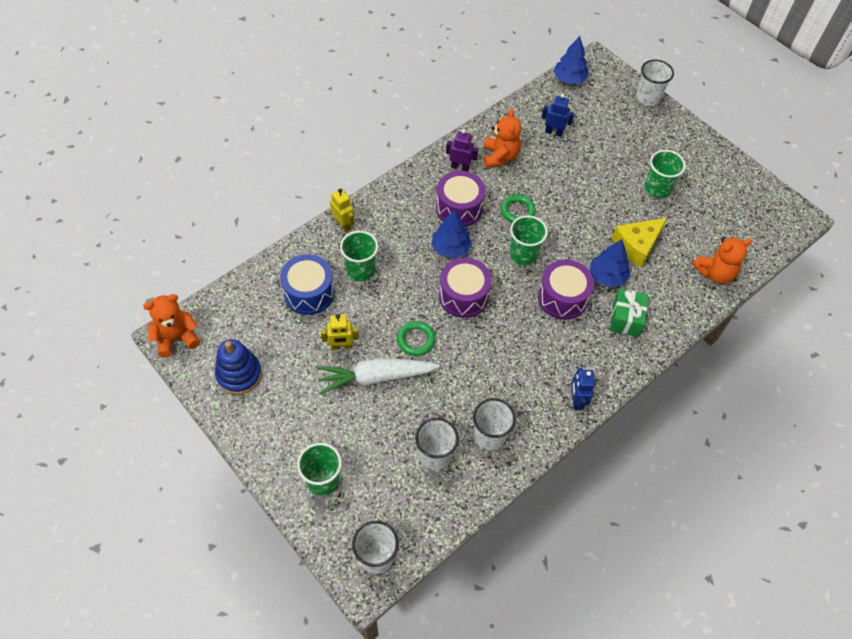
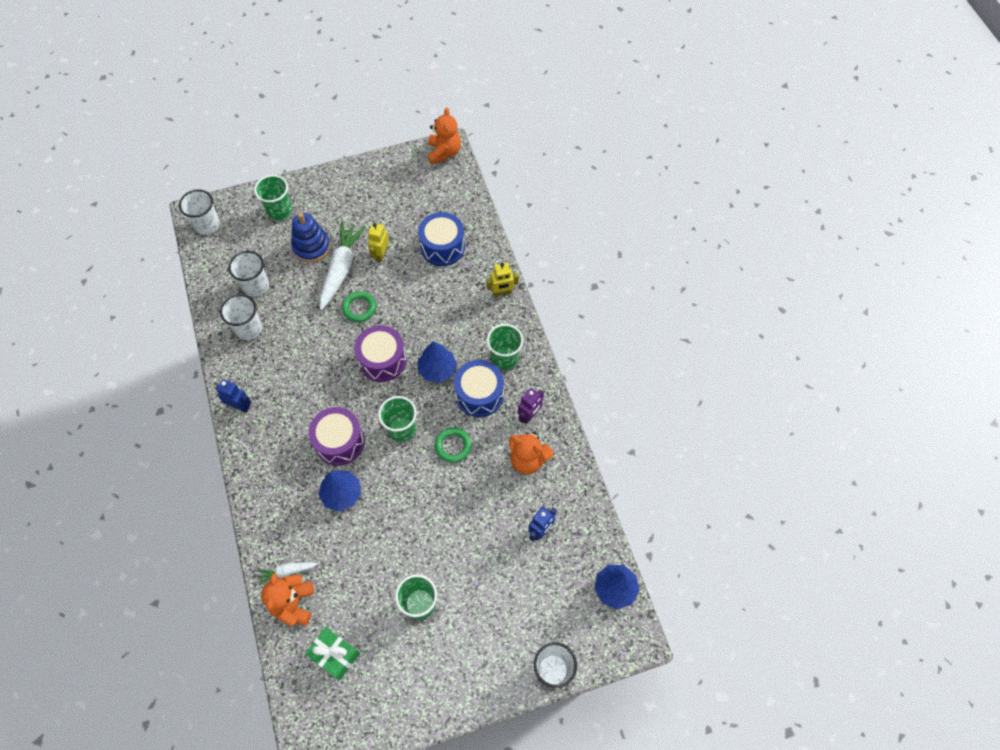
camera: 115 degrees right, 5 degrees up
(239, 374) = (391, 183): blue stacking toy -> blue stacking toy (311, 247)
(360, 270) = (448, 291): green cup -> green cup (504, 358)
(459, 208) = (479, 394): purple drum -> blue drum
(625, 319) = (290, 487): green gift -> green gift (335, 655)
(636, 246) = (361, 541): yellow cheese -> none
(694, 288) = (287, 571): none -> white carrot

